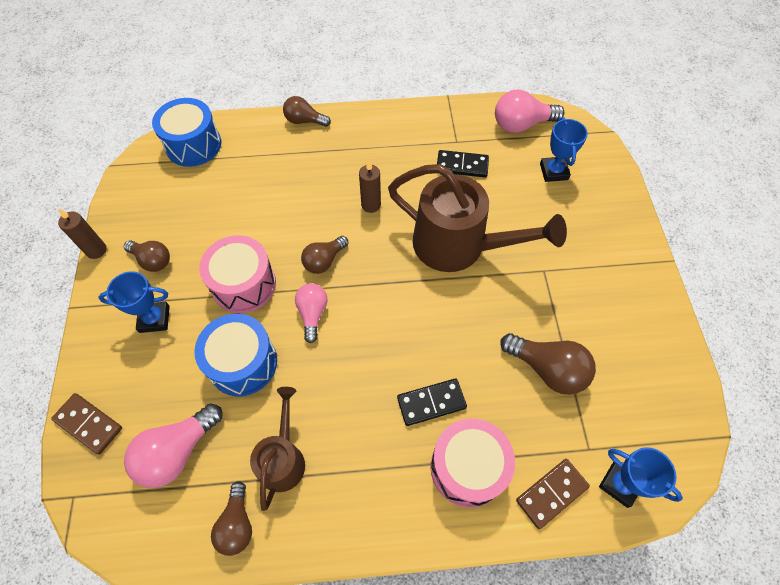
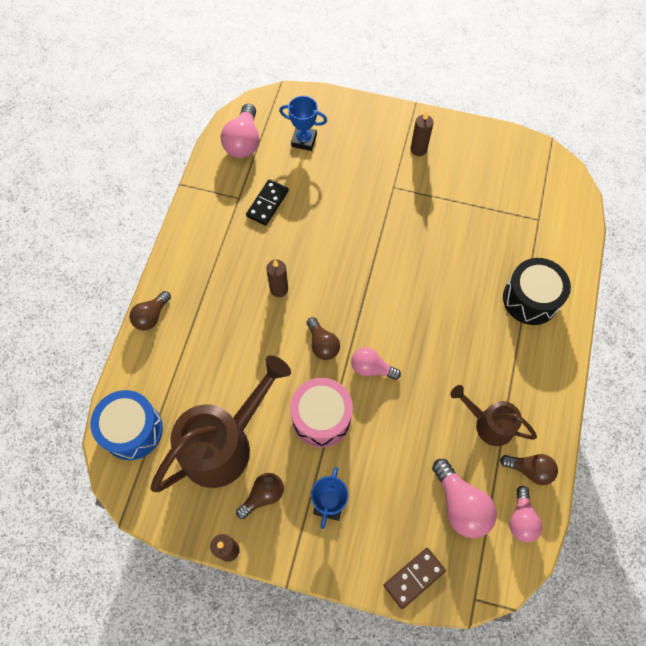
camera: 70 degrees left, 5 degrees up
(173, 529) = (521, 519): none -> pink light bulb
(243, 363) = (398, 436): blue drum -> none
(431, 403) = (476, 305): black domino -> none
(460, 246) = (349, 236): brown watering can -> brown watering can (225, 443)
(467, 467) = (530, 299): pink drum -> black drum
(547, 369) = (474, 219): brown light bulb -> none
(551, 493) = (561, 255): brown domino -> none
(609, 281) = (418, 149): none -> brown candle
(620, 484) = (566, 212): blue trophy -> none

